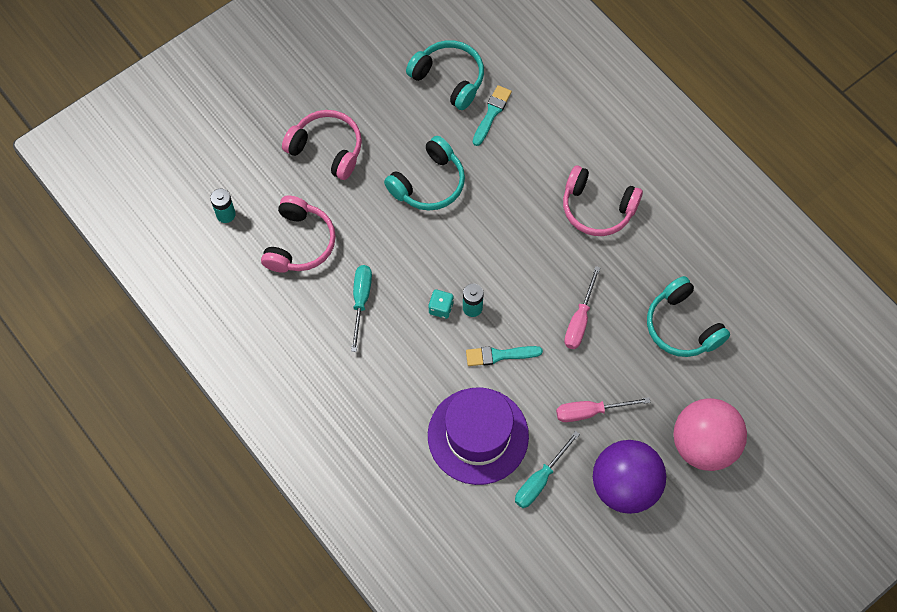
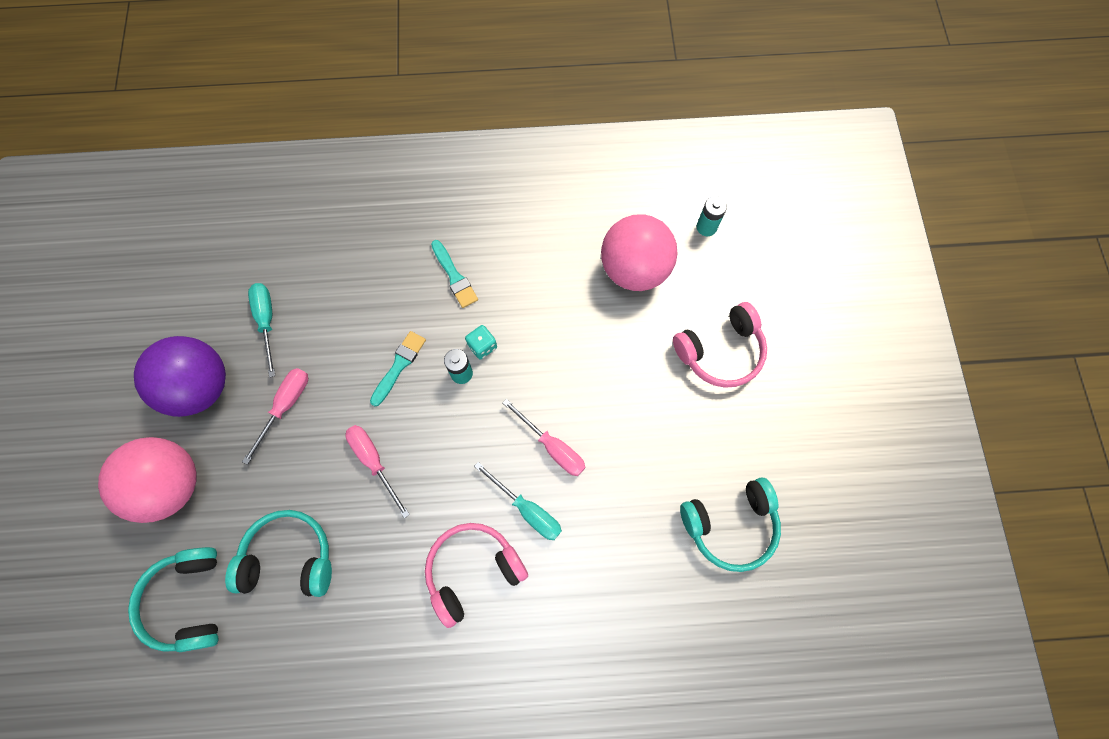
camera: 125 degrees right, 5 degrees up
(300, 243) = (634, 269): pink headphones -> pink ball
(361, 301) = (540, 284): turquoise screwdriver -> turquoise screwdriver (527, 510)
(429, 183) = (618, 421): turquoise headphones -> turquoise headphones (188, 601)
(478, 436) = (345, 299): purple hat -> none
(479, 213) = (552, 447): none -> pink screwdriver
(491, 113) = (658, 540): turquoise brush -> turquoise brush (454, 276)

